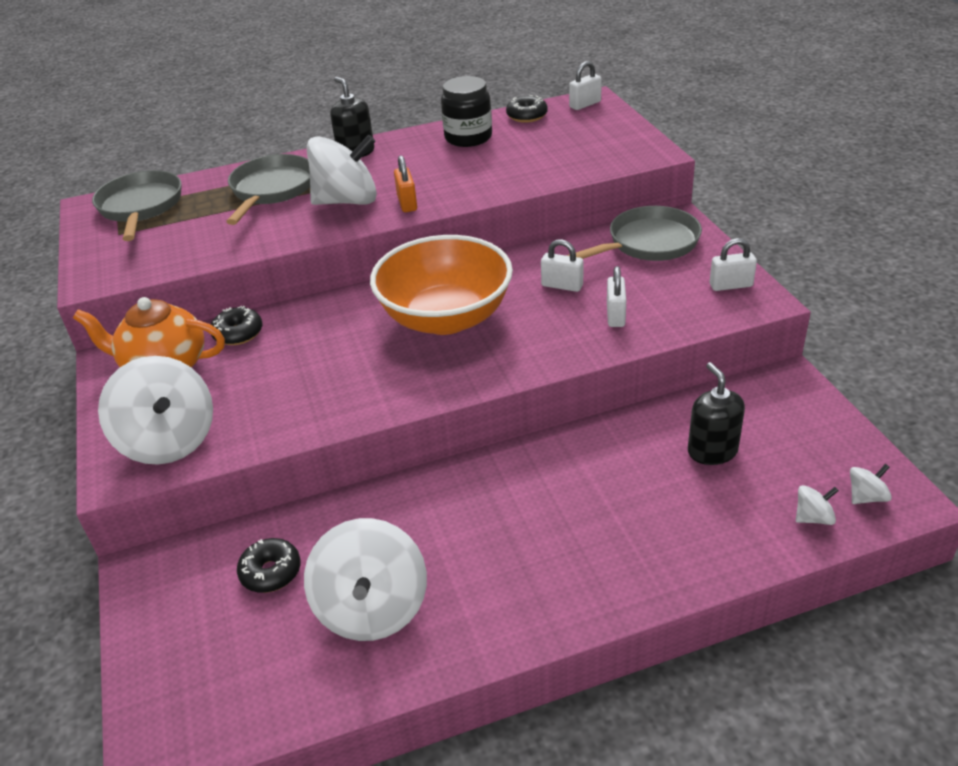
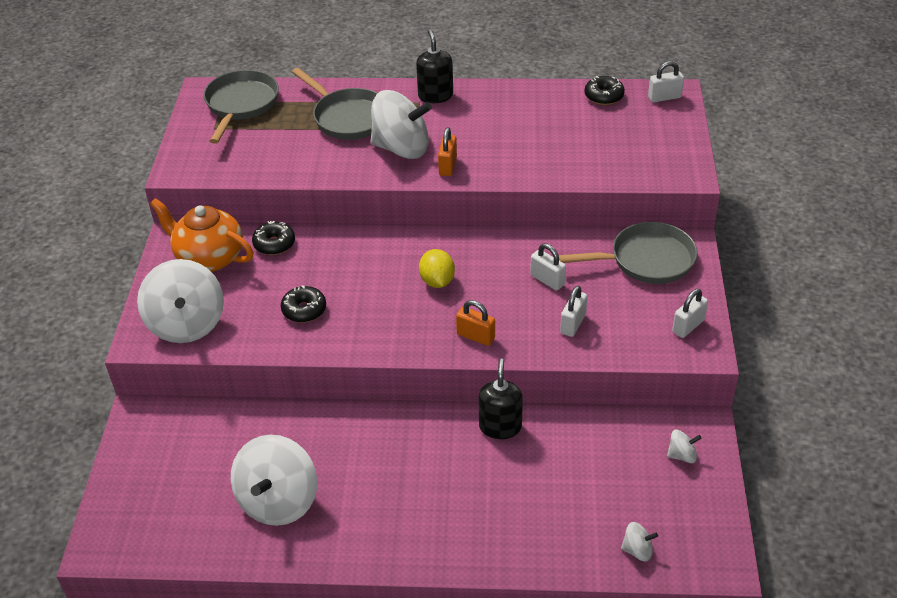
camera: 20 degrees right, 5 degrees up
(271, 190) = (348, 117): grey pan -> grey pan turned 105 degrees clockwise
(271, 572) = (223, 448): black donut -> black donut (304, 310)
(446, 318) = (437, 281): orange bowl -> yellow lemon
(468, 137) = (538, 107): black jar -> none
(521, 355) = (475, 336): none -> orange padlock
(712, 451) = (596, 467): black soap dispenser -> black soap dispenser (500, 426)
(731, 285) = (688, 326): white padlock -> white padlock turned 60 degrees counterclockwise
(866, 497) = (692, 549): white spinning top -> white spinning top (682, 455)

